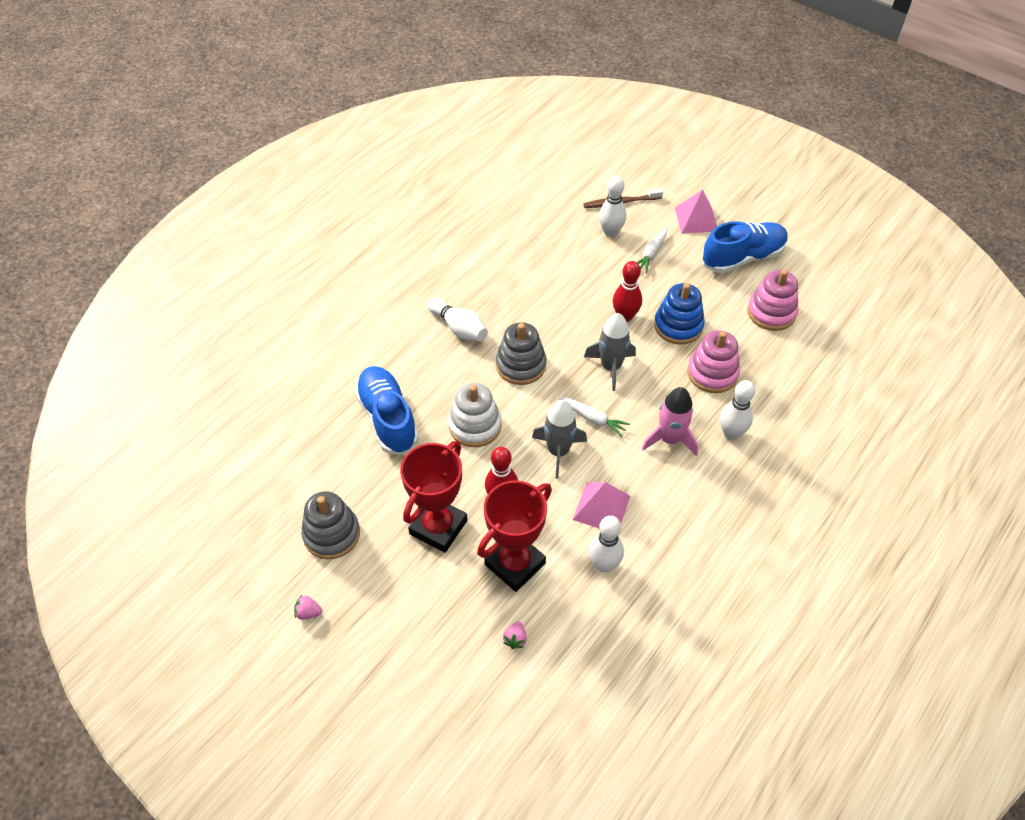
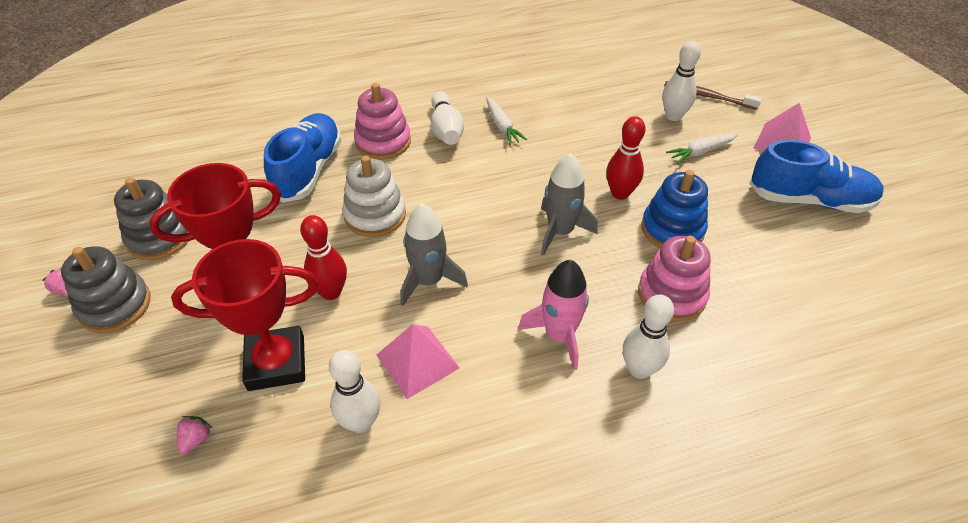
camera: 35 degrees right, 5 degrees down
(515, 639) = (196, 439): pink strawberry -> pink strawberry turned 150 degrees clockwise
(521, 365) = (471, 186): grey stacking toy -> grey stacking toy (115, 305)
(593, 419) = (495, 270): white carrot -> white carrot (502, 126)
(771, 312) = (801, 269): pink stacking toy -> pink stacking toy (383, 142)

